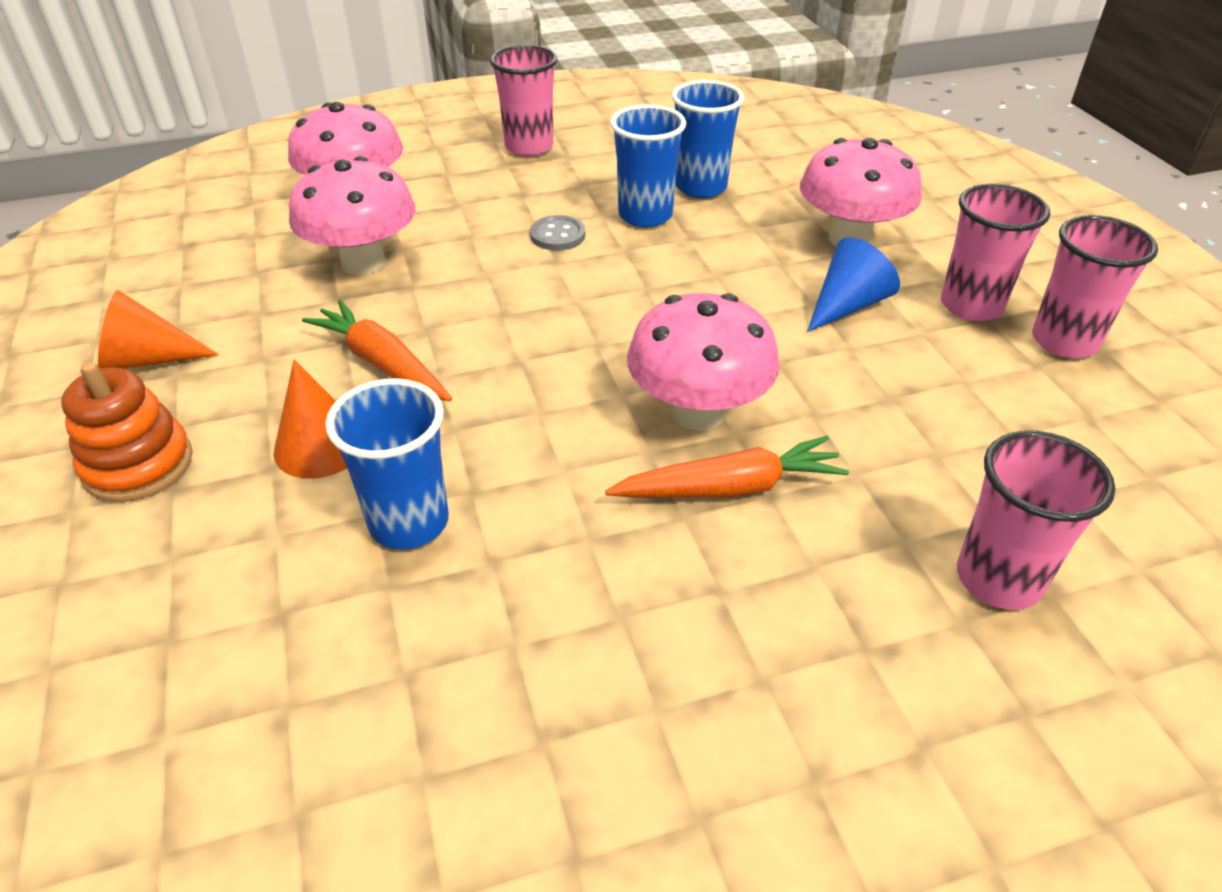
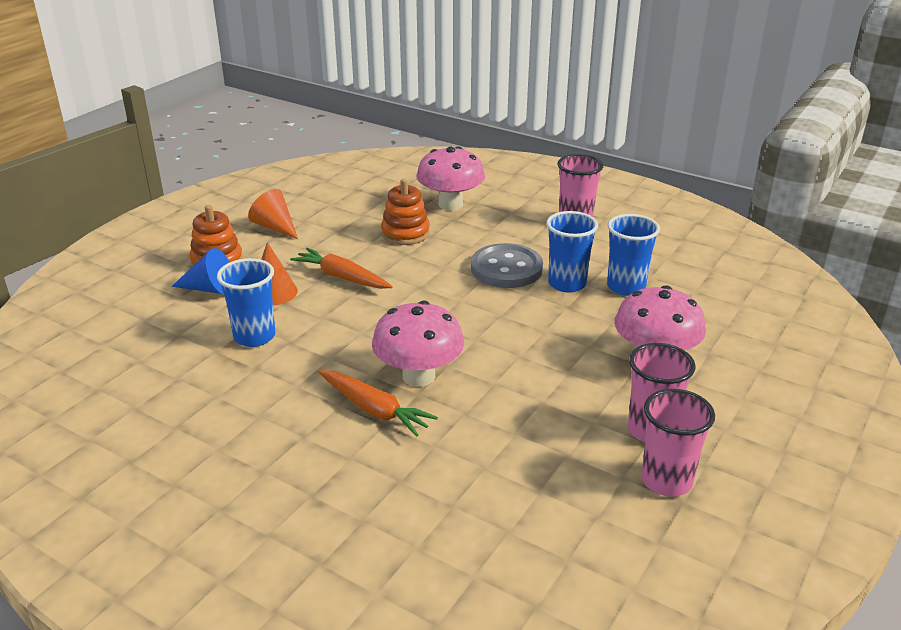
camera: 50 degrees right, 10 degrees down
(363, 262) = (405, 233): pink mushroom -> orange stacking toy
(382, 363) = (342, 277): orange carrot -> orange carrot turned 60 degrees counterclockwise
(557, 235) = (506, 268): grey button -> grey button, size x1.96
(847, 305) = (581, 385): blue cone -> blue cone (210, 289)
(998, 579) = (406, 523): pink cup -> none

